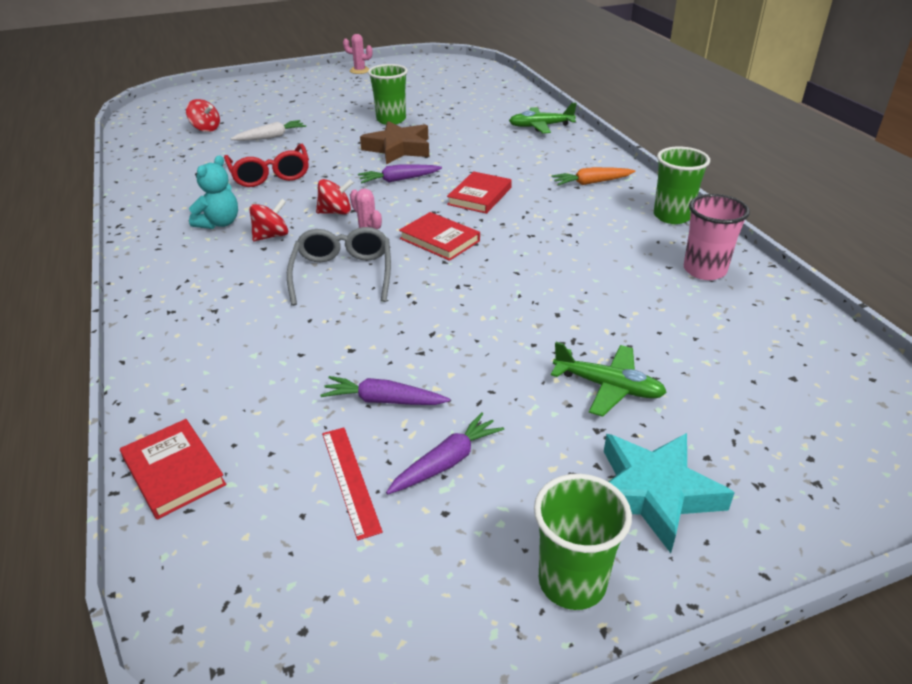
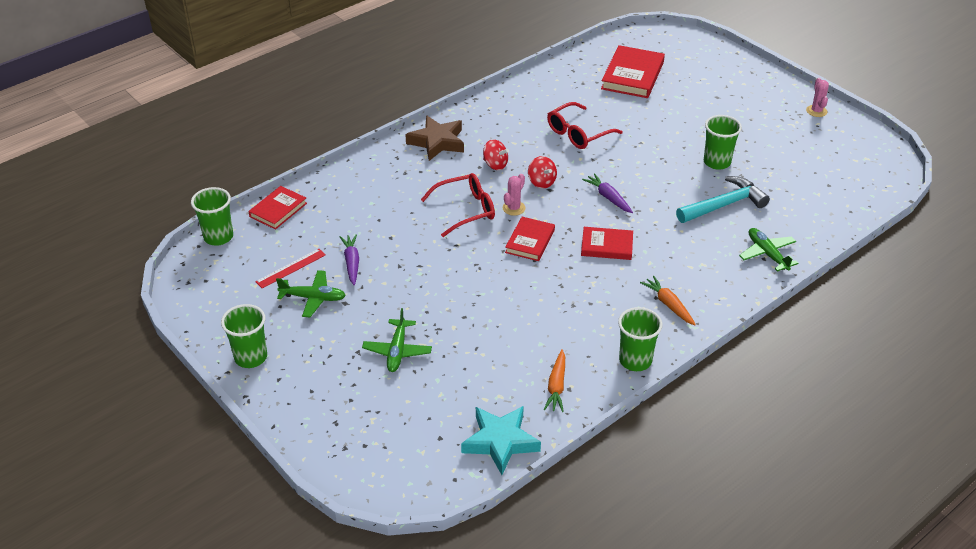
camera: 70 degrees right, 5 degrees up
(178, 584) = (218, 237): none -> green cup
(206, 129) = (632, 76): red spinning top -> red book
(219, 223) = (499, 137): turquoise teddy bear -> none
(271, 137) = (639, 111): white carrot -> none
(343, 274) = (466, 210): grey glasses -> red glasses
(398, 148) = (663, 182): brown star -> brown star (437, 142)
(446, 462) = (313, 298): purple carrot -> green plane
(457, 129) = (724, 205): none -> turquoise hammer
(654, 493) = (316, 380): turquoise star -> turquoise star (500, 442)
(704, 270) = (556, 386): pink cup -> orange carrot

